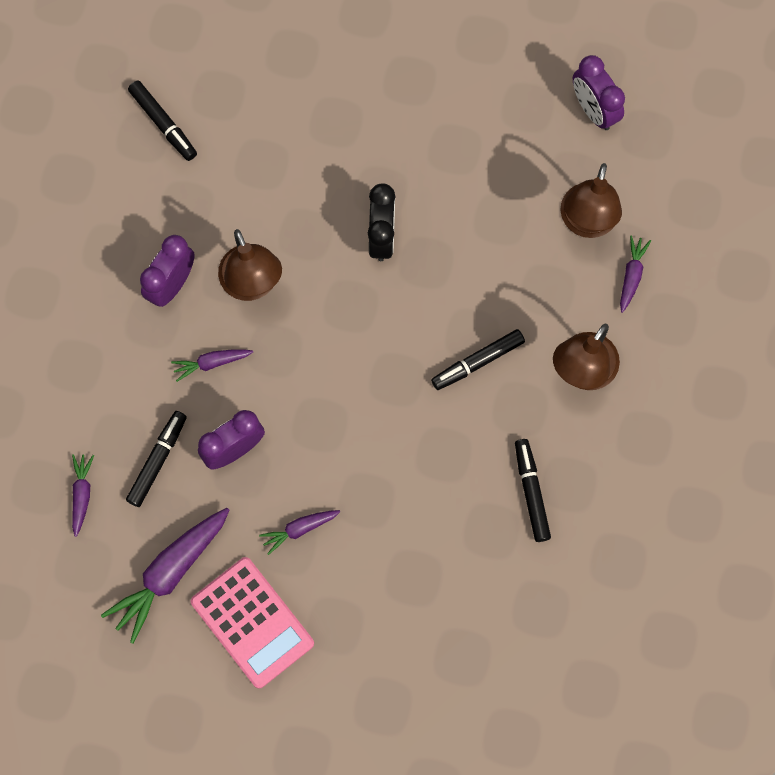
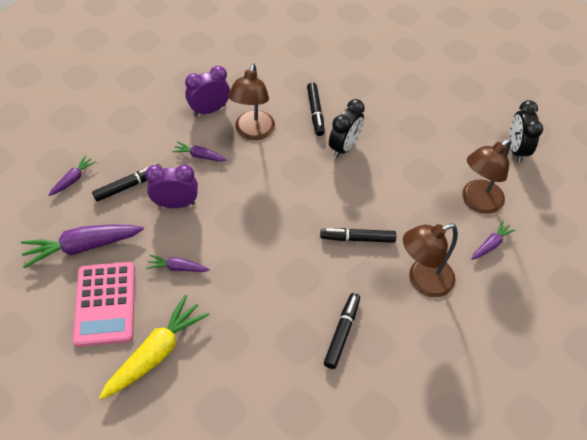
camera: 30 degrees right, 20 degrees down
(163, 124) = (264, 44): black marker -> black marker (315, 112)
(351, 640) = (156, 353): none -> yellow carrot
(593, 110) = (516, 149): purple clock -> black clock

